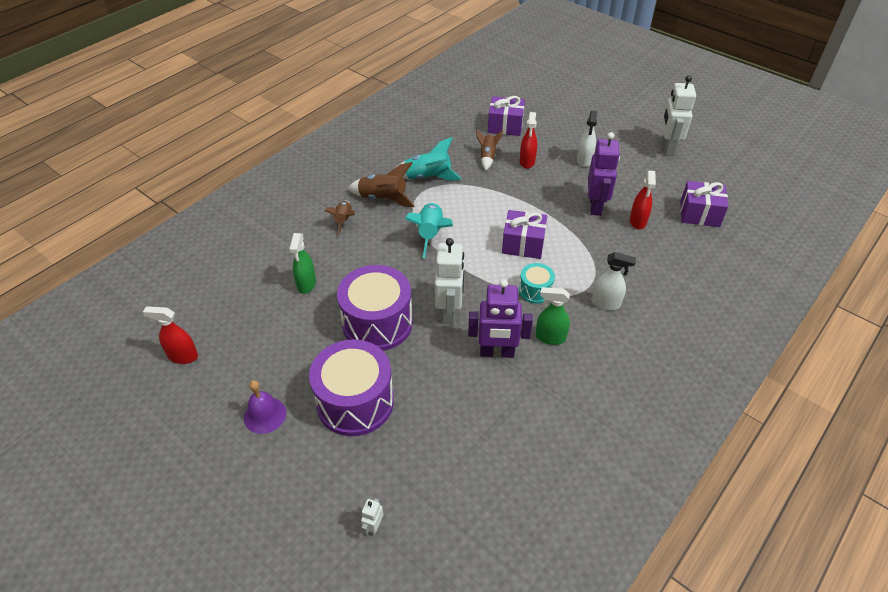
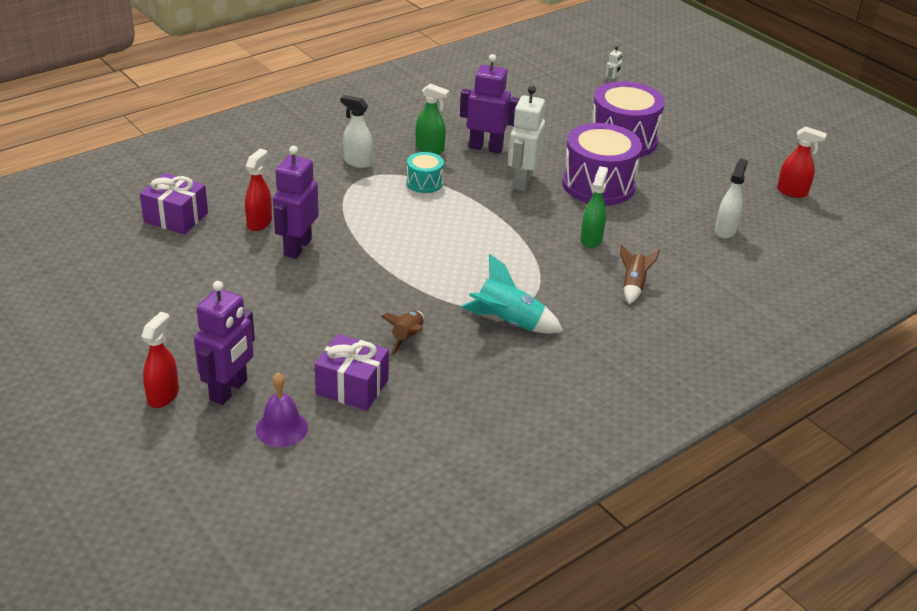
camera: 170 degrees left, 10 degrees down
(265, 415) = (702, 145): purple bell -> purple bell (281, 428)
(306, 284) = (675, 228): green spray bottle -> green spray bottle (591, 240)
(383, 199) = (577, 304): brown rocket -> none
(430, 234) = (523, 252): turquoise rocket -> none
(523, 244) = (414, 224): purple gift -> none
(527, 162) = (352, 320): red spray bottle -> red spray bottle (163, 396)
(569, 114) = (229, 390): none -> purple robot
(584, 160) = (265, 307): white spray bottle -> white spray bottle (725, 230)
(667, 148) = (126, 304): white robot -> none

